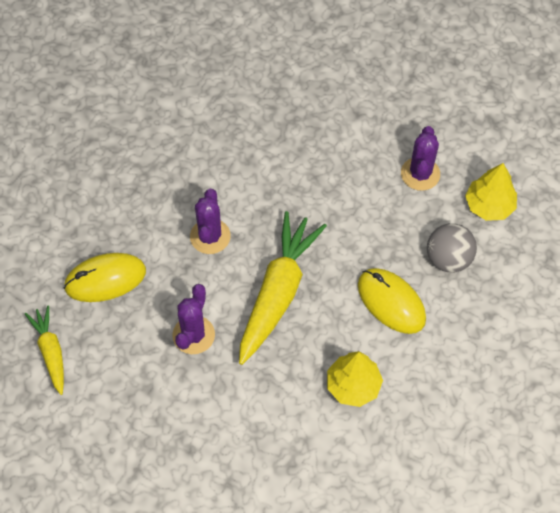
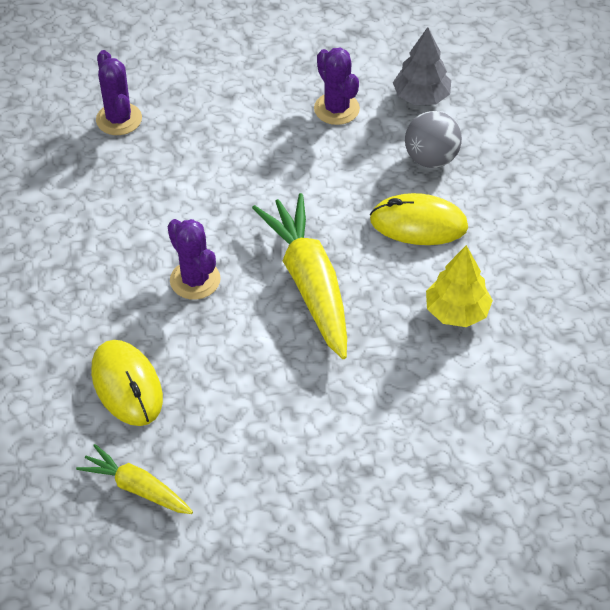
camera: 40 degrees left, 10 degrees down
(105, 279) = (127, 385): yellow mouse -> yellow mouse turned 60 degrees counterclockwise
(193, 335) = (267, 372): purple cactus -> purple cactus (119, 119)
(489, 205) = (421, 97): yellow tree -> grey tree

